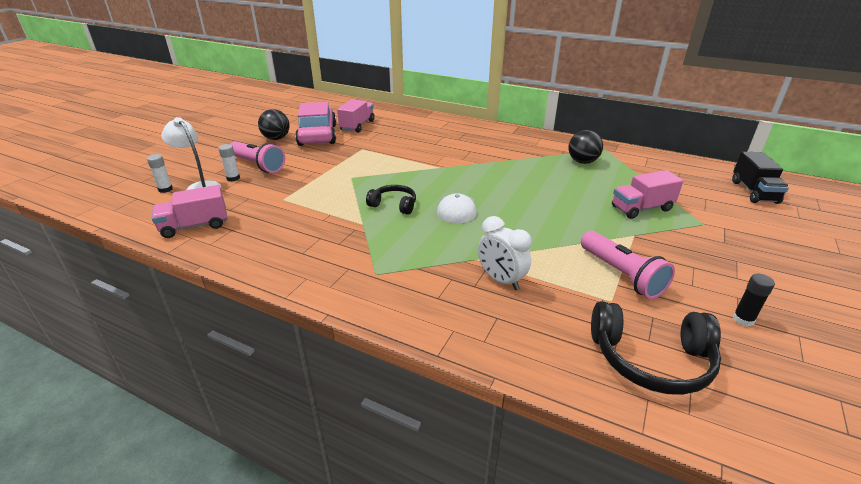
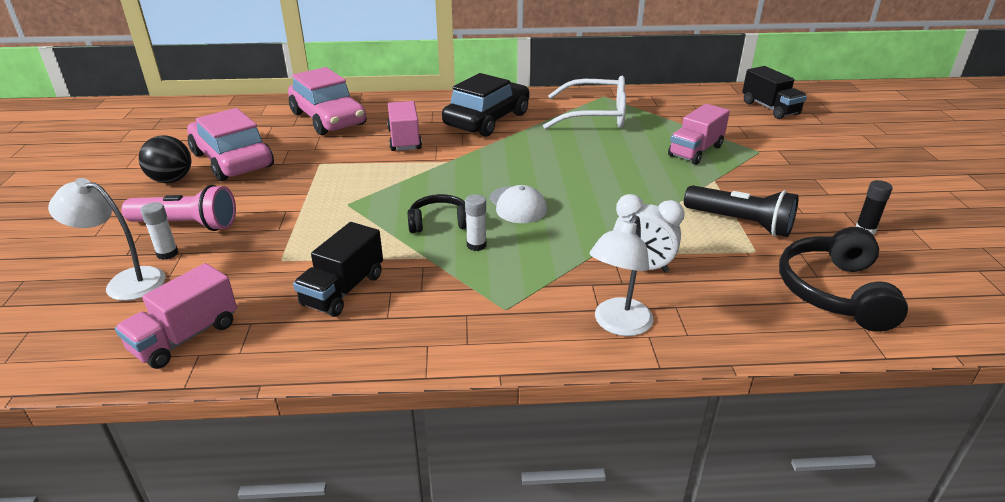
camera: 30 degrees left, 0 degrees up
(165, 189) = (66, 302): white glue stick -> white glue stick (476, 245)
(296, 228) = (343, 290): none -> black truck
(357, 126) = (278, 134): pink truck -> pink truck (404, 139)
(395, 123) = (328, 119): none -> pink car
(439, 313) = (618, 325): none -> white lamp
(497, 146) = (487, 120): none -> black car
(582, 162) = (595, 116): black ball -> white glasses
(621, 275) = (740, 223): pink flashlight -> black flashlight
(651, 359) = (834, 292): black headphones -> black headphones turned 120 degrees clockwise

